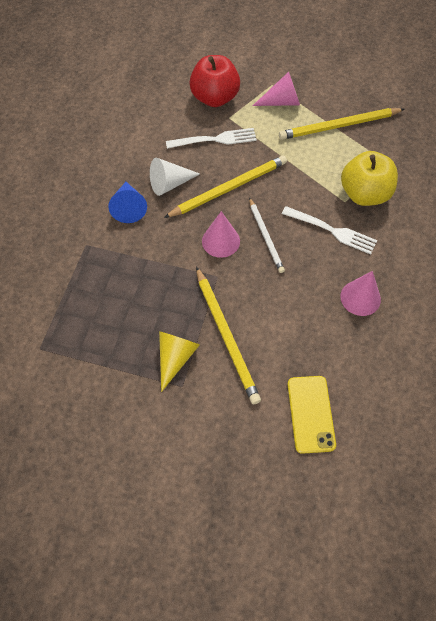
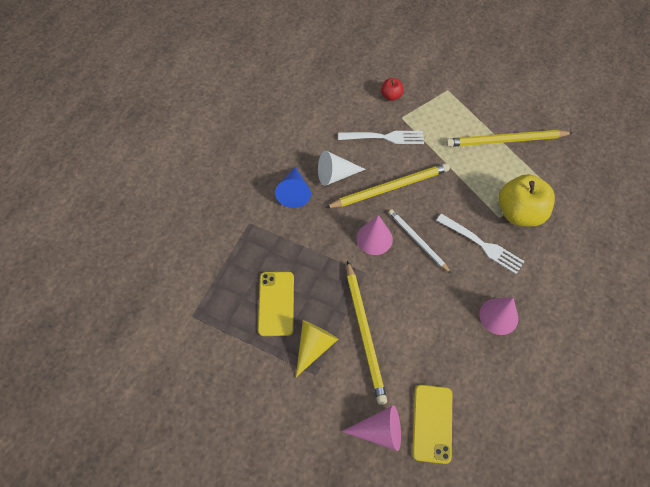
camera: 10 degrees right, 0 degrees up
(128, 321) = (276, 303): none -> yellow phone
(215, 98) = (391, 96): red apple -> red apple, size x0.48
(266, 237) = (417, 241): white pencil -> white pencil turned 150 degrees clockwise
(282, 102) = (454, 108): pink cone -> pink cone (379, 431)

